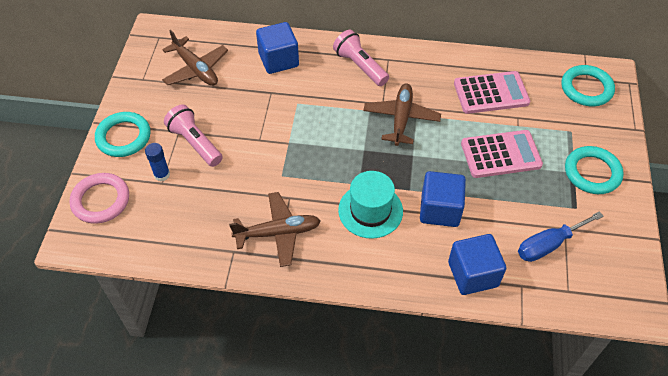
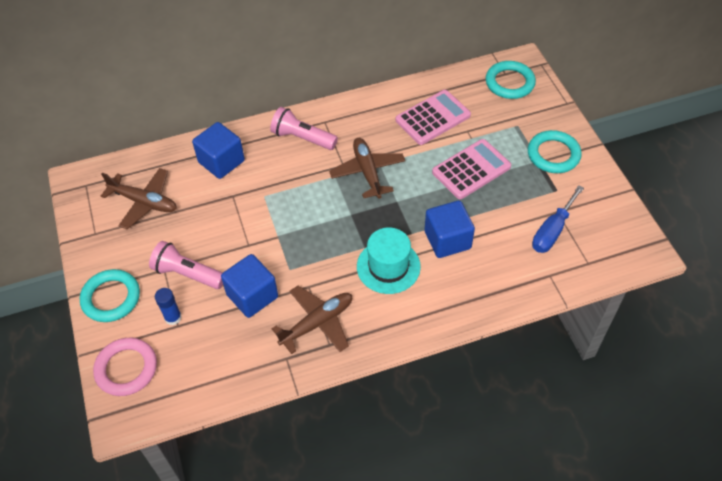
camera: 25 degrees left, 0 degrees up
(473, 274) = (505, 283): blue cube -> blue cube (252, 296)

